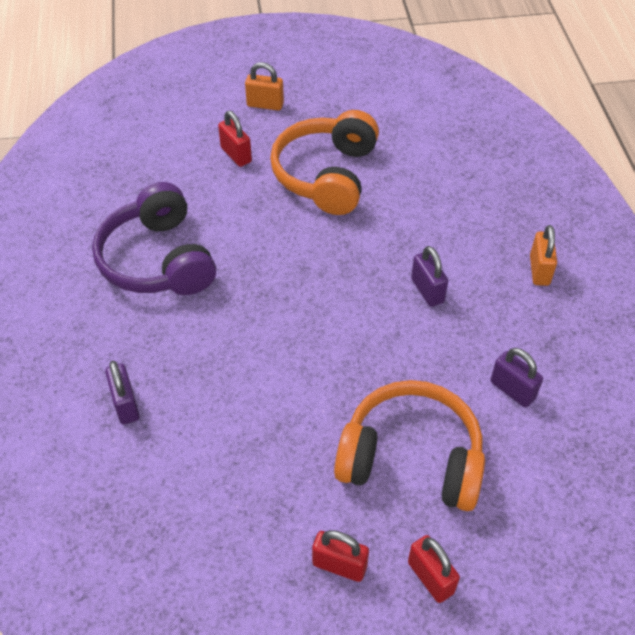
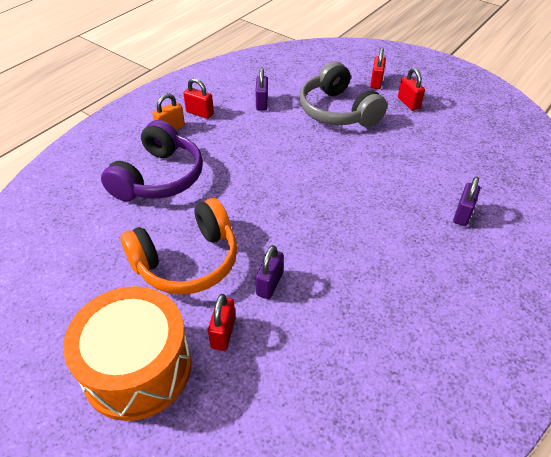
camera: 135 degrees left, 5 degrees down
(158, 260) = (370, 287): purple headphones -> purple headphones (159, 177)
(265, 105) = (137, 367): orange padlock -> orange drum
(411, 458) = (338, 111): orange headphones -> grey headphones
(427, 291) = (235, 157): purple padlock -> purple padlock (269, 284)
(549, 315) = (200, 113): none -> red padlock

